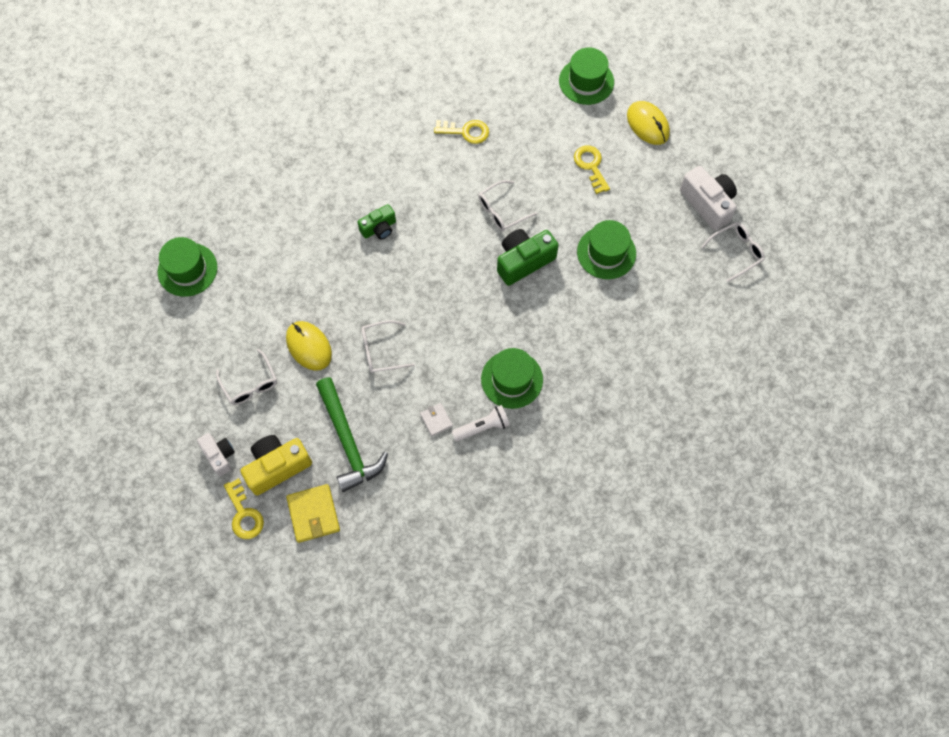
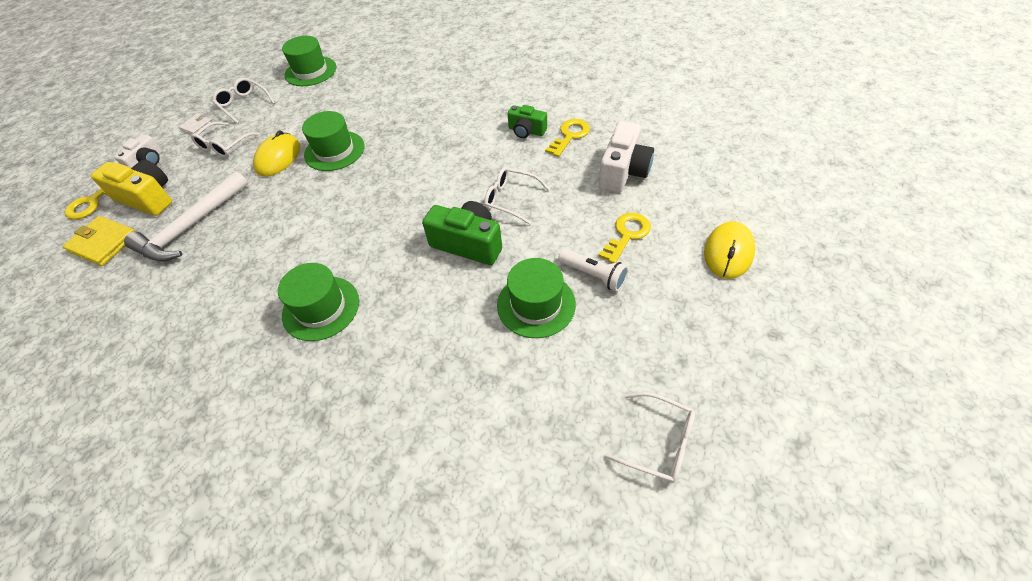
camera: 60 degrees right, 15 degrees down
(313, 514) = (104, 243): yellow wallet -> yellow wallet turned 75 degrees clockwise
(348, 441) = (191, 226): green hammer -> white hammer
(379, 228) = (424, 138): green camera -> green camera (526, 131)
(381, 351) = (299, 200): white glasses -> white glasses (243, 104)
(436, 420) = (241, 274): white wallet -> white wallet (197, 126)
(466, 131) = (570, 136): yellow key -> yellow key turned 120 degrees counterclockwise
(482, 427) = (249, 314): white flashlight -> white flashlight (593, 275)
(586, 81) = (716, 180): green hat -> green hat (334, 151)
(708, 204) = (693, 367): white camera -> white camera (623, 171)

